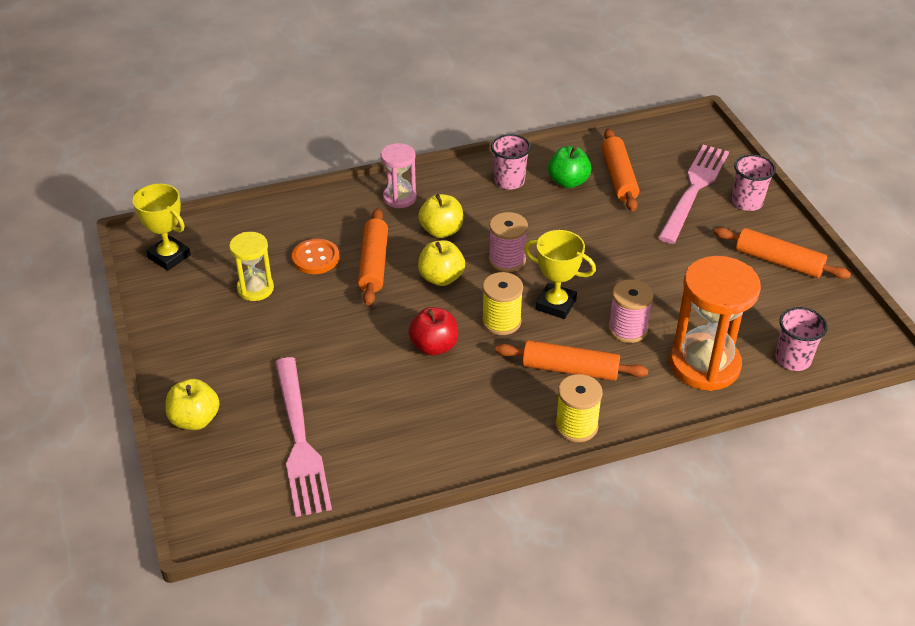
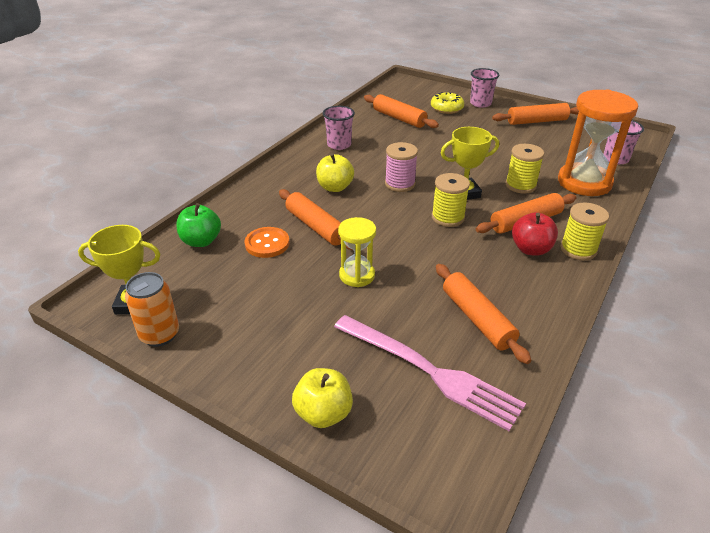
camera: 40 degrees left, 5 degrees down
(159, 293) = (160, 335): none -> orange can
(255, 289) = (245, 287): yellow hourglass -> yellow hourglass (357, 275)
(391, 426) = (477, 319): none -> orange rolling pin
(399, 198) = (279, 182): pink hourglass -> none
(434, 346) = (429, 253): red apple -> red apple (531, 249)
(441, 278) = (374, 213): yellow apple -> none
(568, 182) = (374, 131): green apple -> green apple (201, 241)
(627, 329) = (520, 185): pink spool -> yellow spool
(694, 190) = (446, 108): pink fork -> yellow donut

